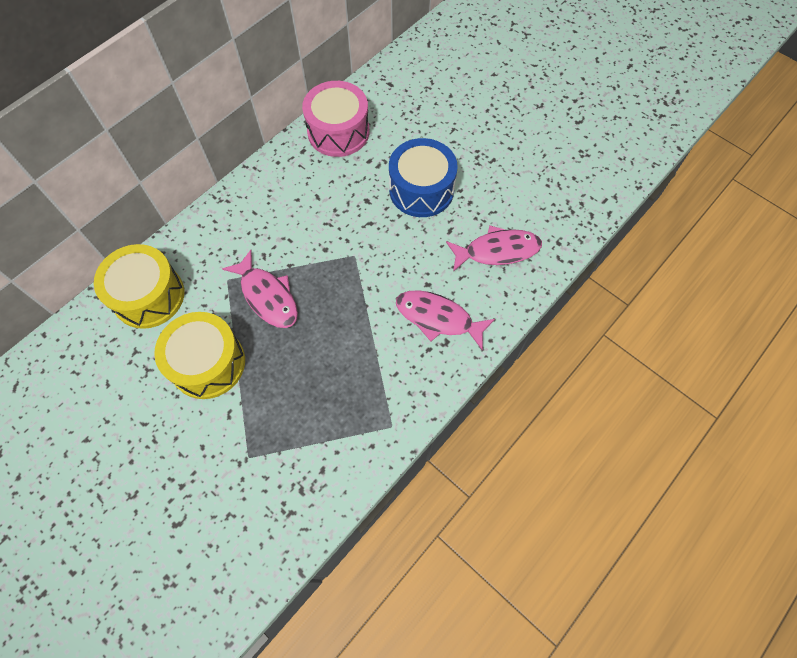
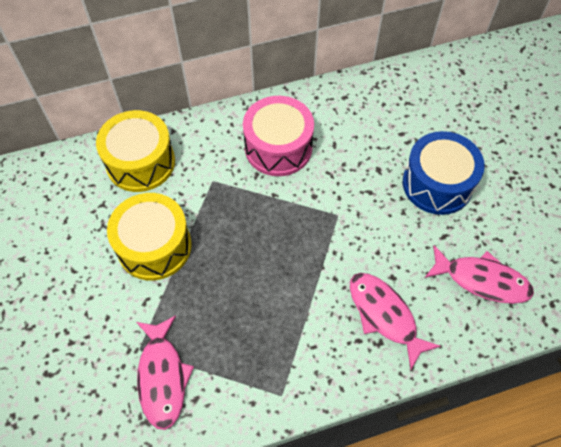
camera: 30 degrees right, 5 degrees down
(267, 296) = (238, 213): pink fish -> pink fish (162, 377)
(338, 132) = (387, 94): pink drum -> pink drum (278, 147)

